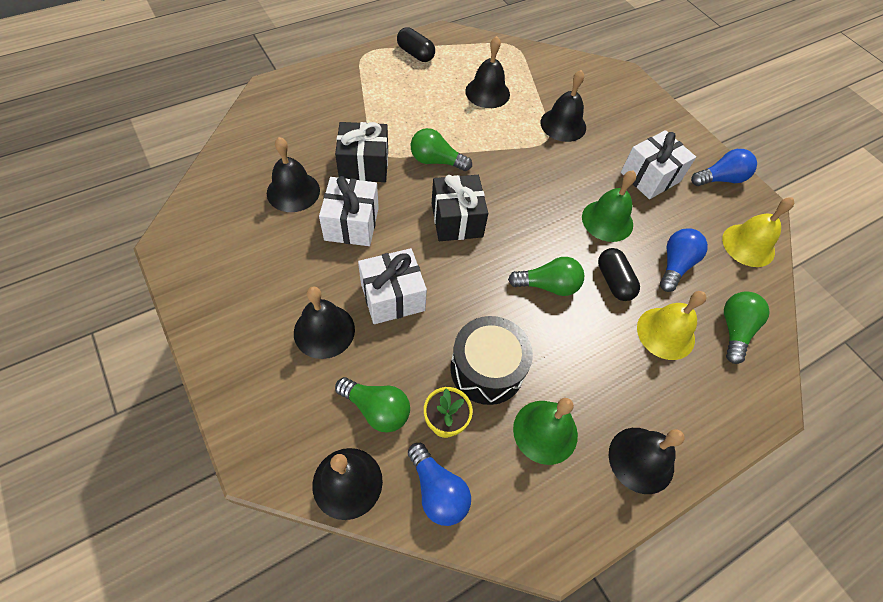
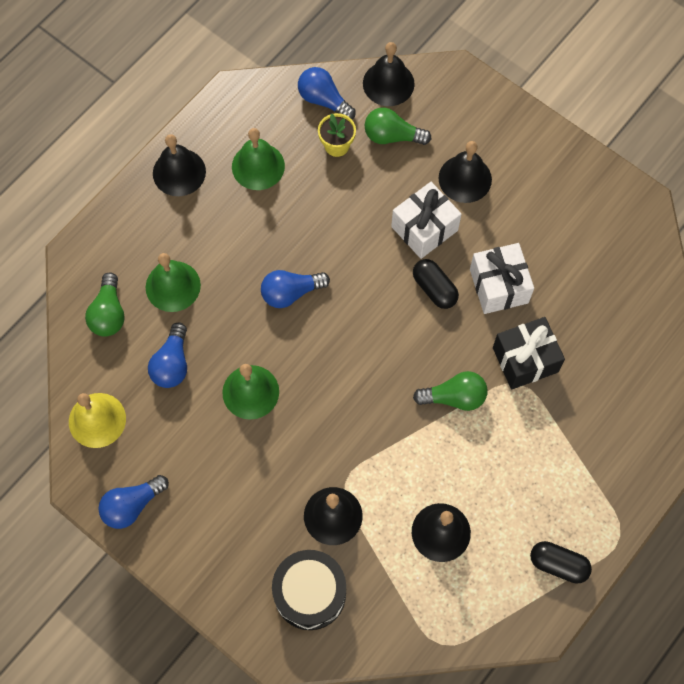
camera: 165 degrees right, 10 degrees up
(293, 191) = (574, 299): black bell -> none
(456, 220) = (402, 330): black gift -> none
(487, 369) = (319, 197): black drum -> black drum (310, 593)
(548, 285) = (291, 293): green light bulb -> blue light bulb
(614, 281) = (230, 321): black capsule -> black capsule (434, 289)
(650, 177) = (214, 474): white gift -> none
(665, 333) = (173, 286): yellow bell -> green bell

